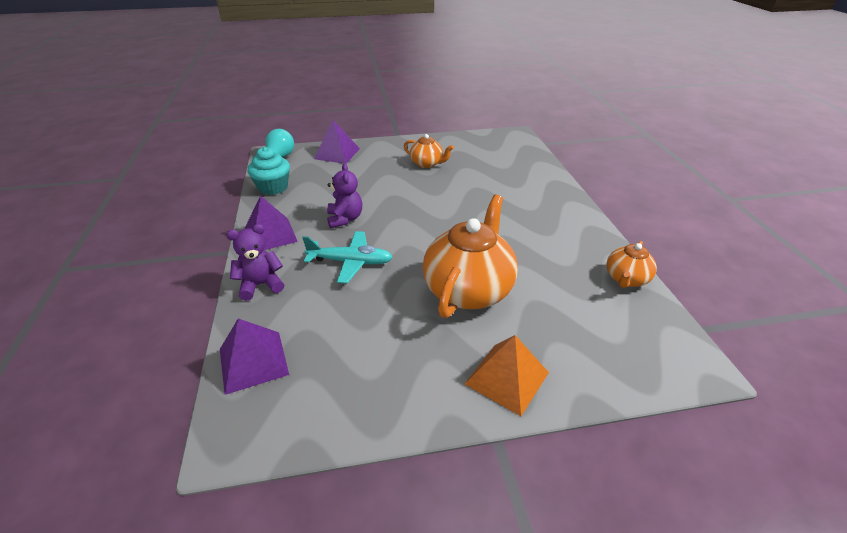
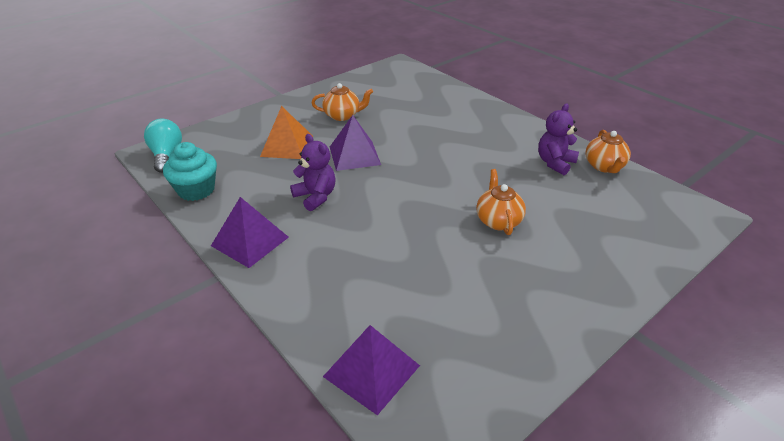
camera: 30 degrees left, 0 degrees up
(261, 285) = (296, 295): purple teddy bear -> purple teddy bear (555, 163)
(337, 153) = (233, 131): purple pyramid -> purple pyramid (354, 155)
(350, 262) = (367, 237): turquoise plane -> none
(469, 289) = (498, 220): orange teapot -> orange teapot, size x0.52
(507, 378) = (598, 281): orange pyramid -> orange pyramid (287, 146)

